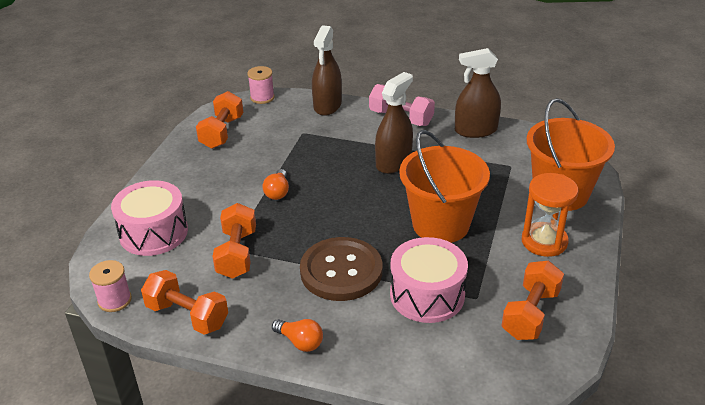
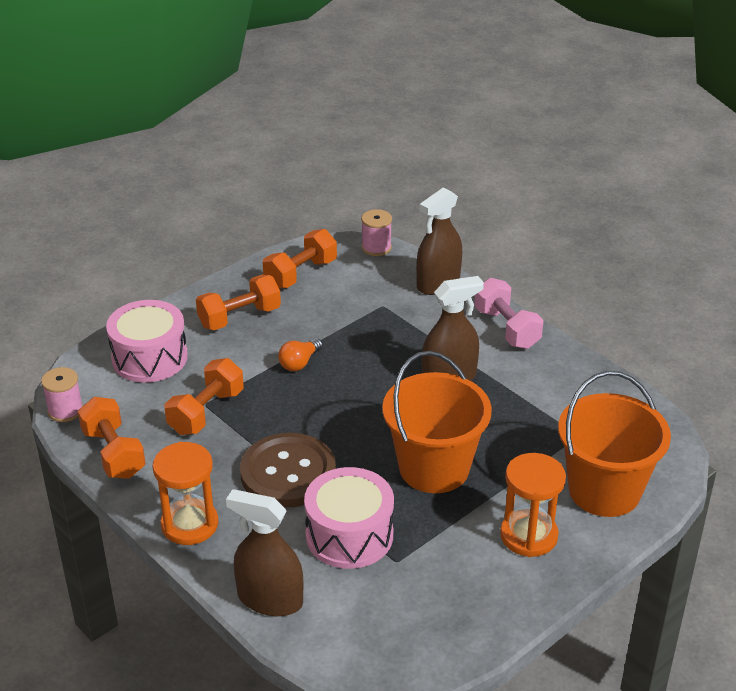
camera: 30 degrees right, 0 degrees up
(300, 342) = (189, 524): orange light bulb -> orange hourglass
(476, 130) = (579, 376): brown spray bottle -> brown spray bottle (270, 599)
(530, 314) = (436, 603): orange dumbbell -> orange dumbbell (239, 317)

